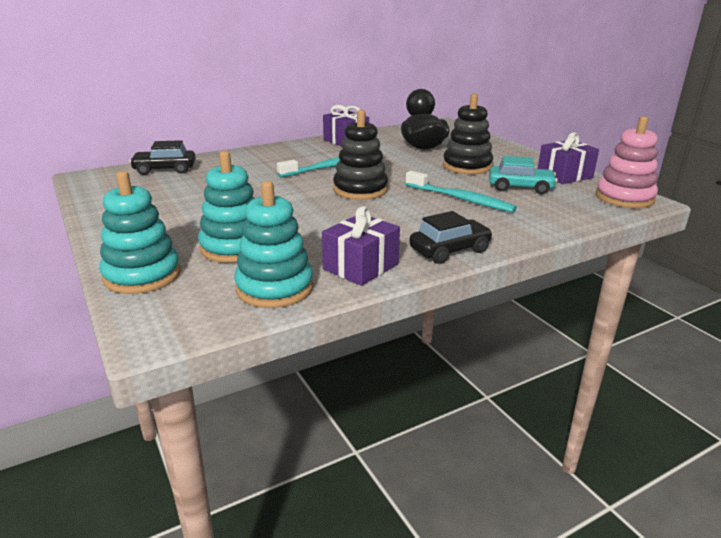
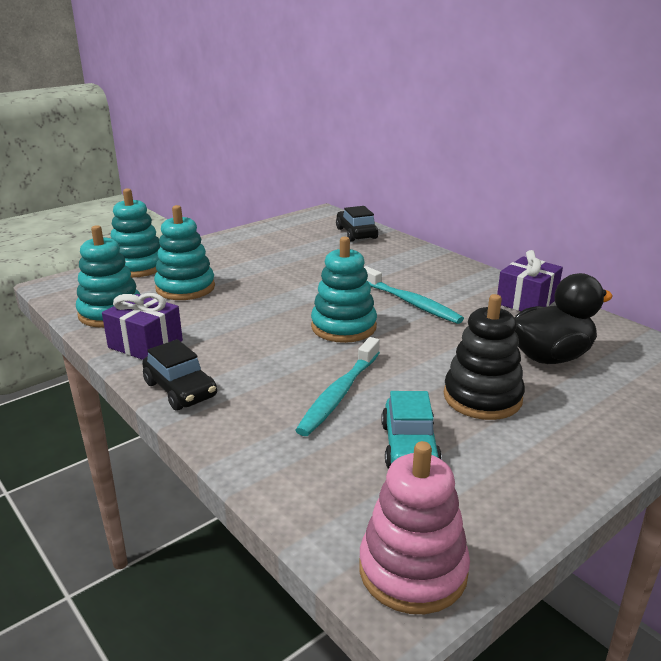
camera: 80 degrees right, 0 degrees up
(360, 190) = (343, 327): black stacking toy -> turquoise stacking toy
(564, 175) = (501, 501): purple gift -> none

